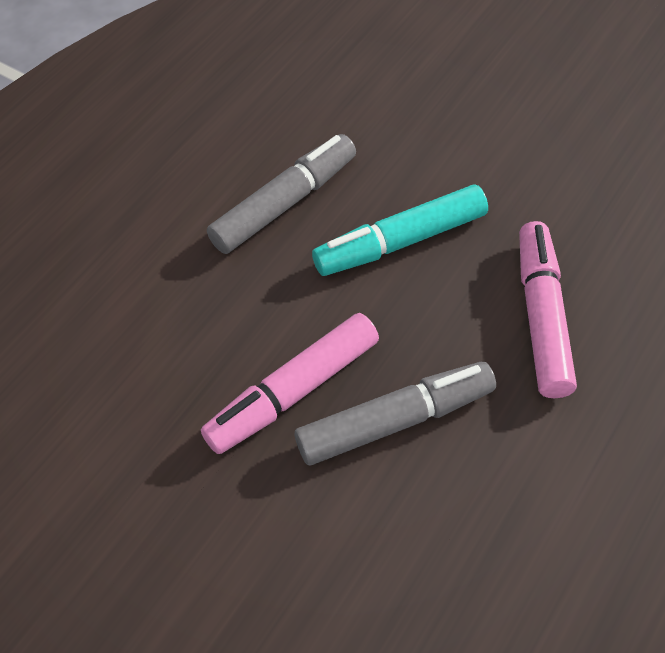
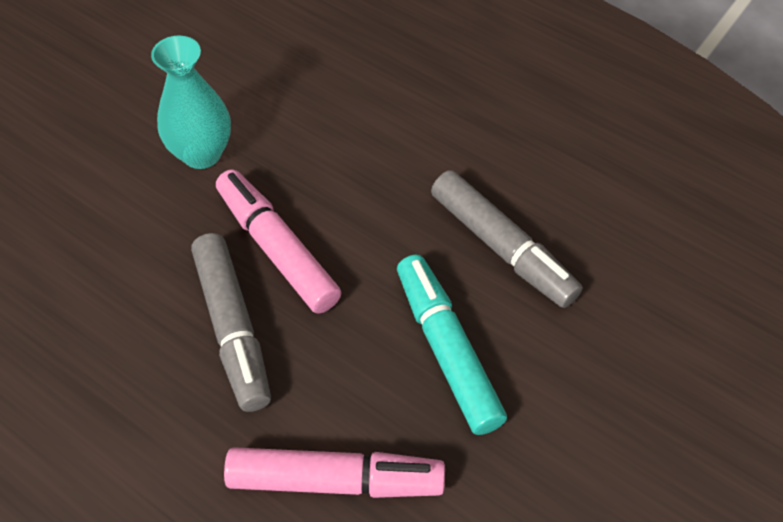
camera: 90 degrees right, 0 degrees up
(154, 490) = (202, 154): none -> turquoise vase

